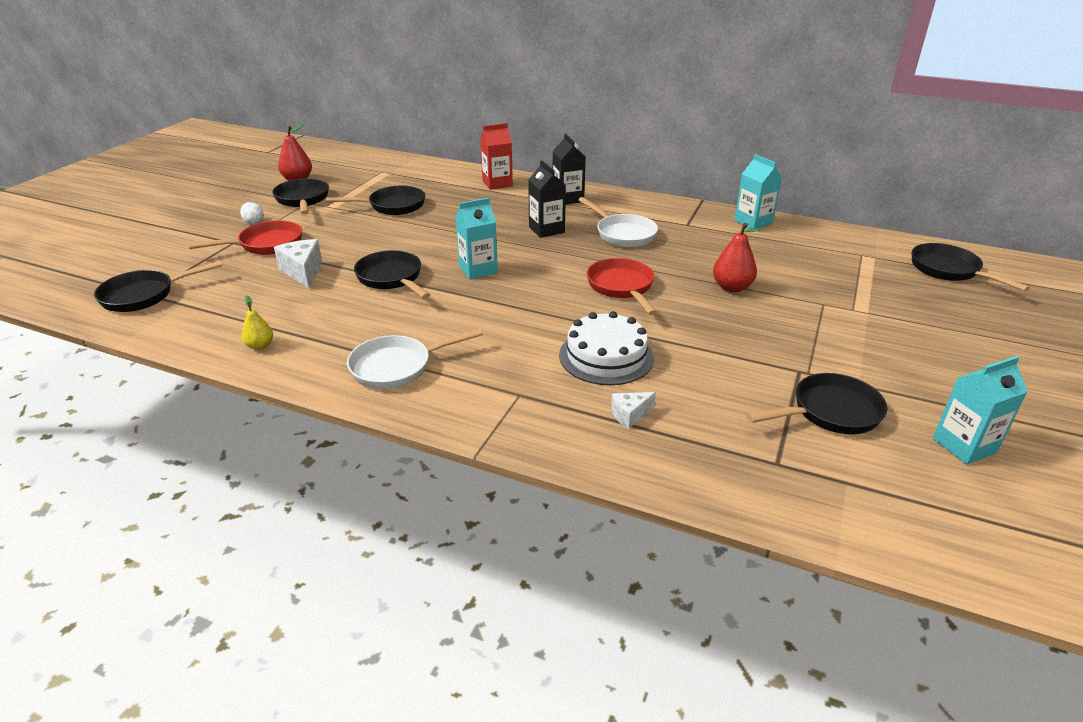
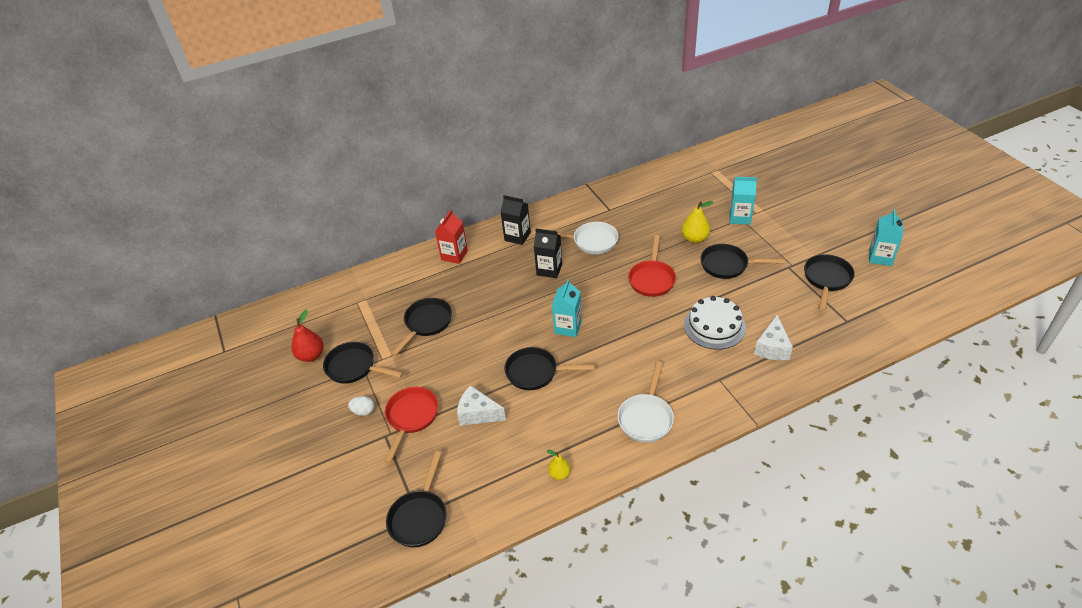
camera: 45 degrees left, 10 degrees up
(622, 287) = (652, 279): red pan -> red pan turned 105 degrees counterclockwise
(630, 415) = (772, 348): white cheese -> white cheese, size x1.67
(731, 287) = (694, 238): red pear -> yellow pear
(753, 222) = (635, 184): turquoise carton -> turquoise carton (739, 217)
(948, 270) = (754, 157): black pan -> black pan (728, 265)

